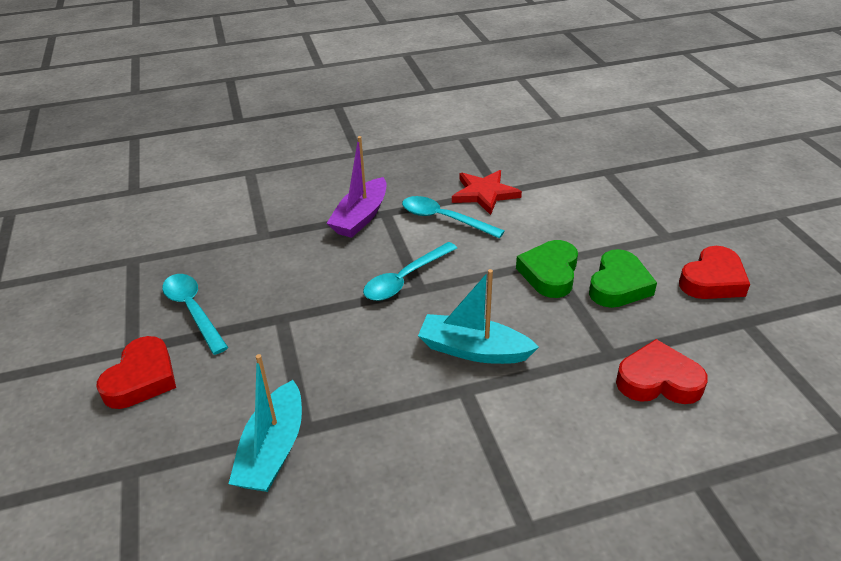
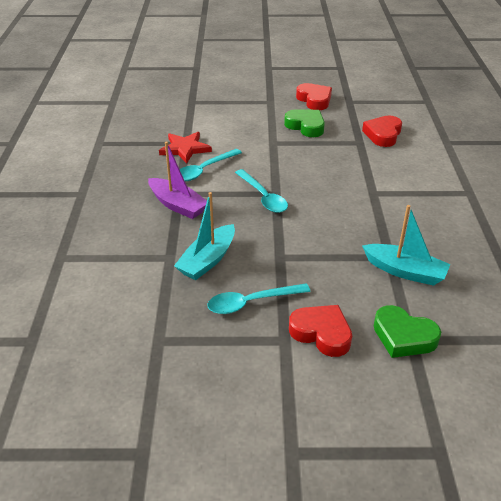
camera: 75 degrees left, 0 degrees up
(473, 350) = (342, 183): turquoise boat -> turquoise boat (207, 260)
(549, 273) = (284, 144): green heart -> green heart (403, 336)

